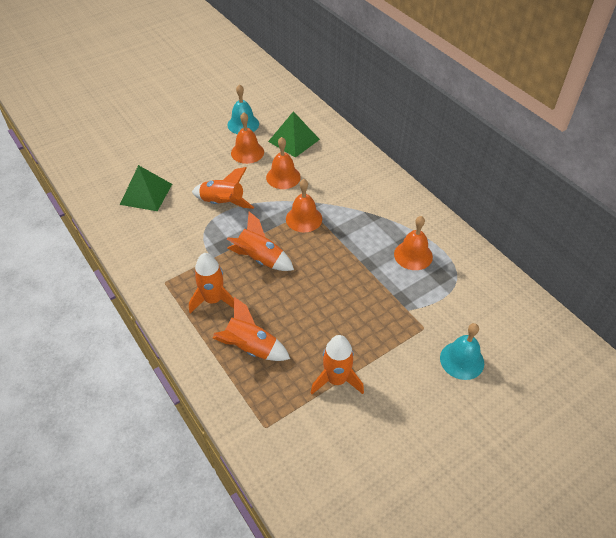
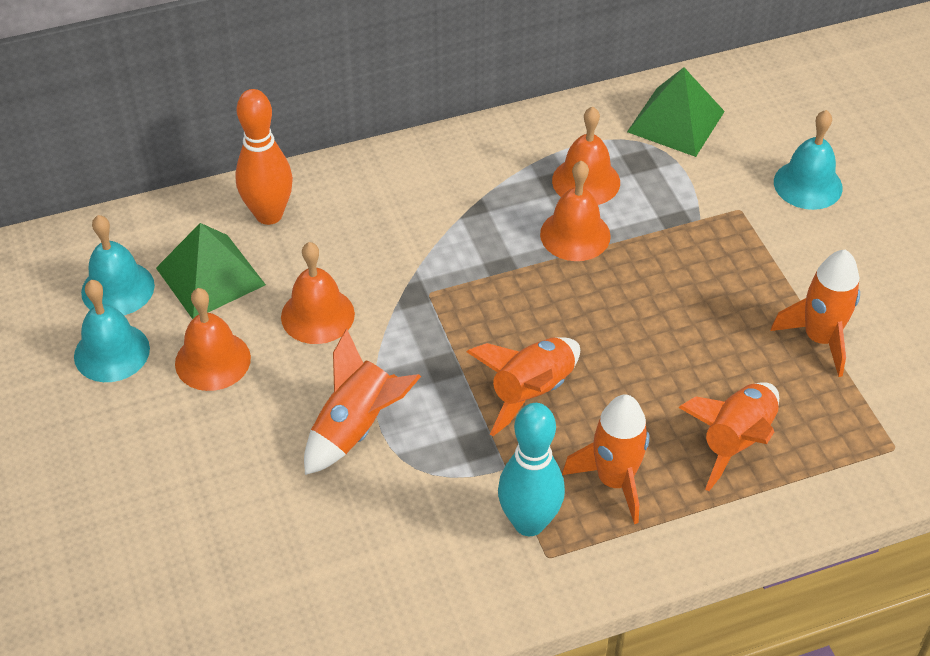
camera: 75 degrees left, 0 degrees up
(146, 194) = (271, 566): green pyramid -> green pyramid (675, 121)
(182, 272) = (529, 522): none -> turquoise bowling pin
(277, 117) = (118, 288): none -> turquoise bell
(304, 218) = (448, 306): orange bell -> orange bell (575, 235)
(337, 148) = (269, 214): none -> orange bowling pin

